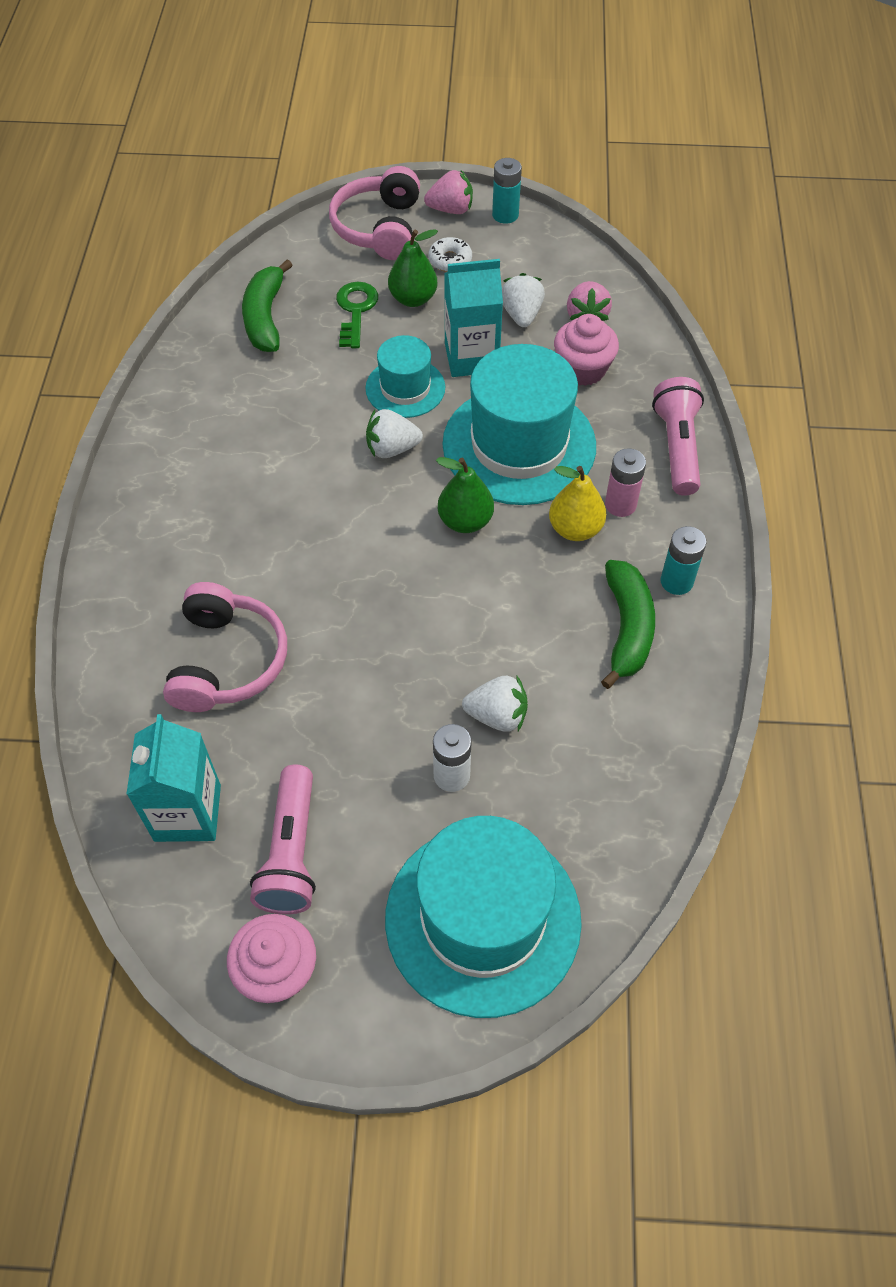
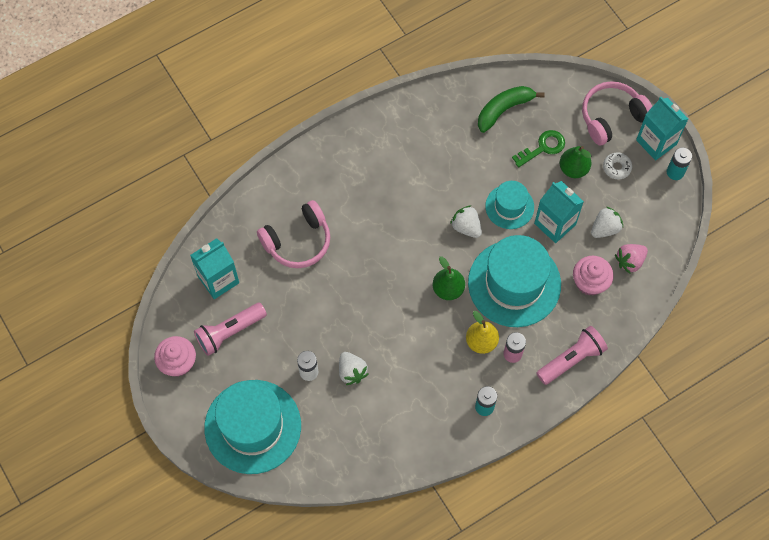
camera: 55 degrees right, 10 degrees up
(451, 209) = (656, 142): pink strawberry -> turquoise carton
(627, 628) = (440, 400): green banana -> none

